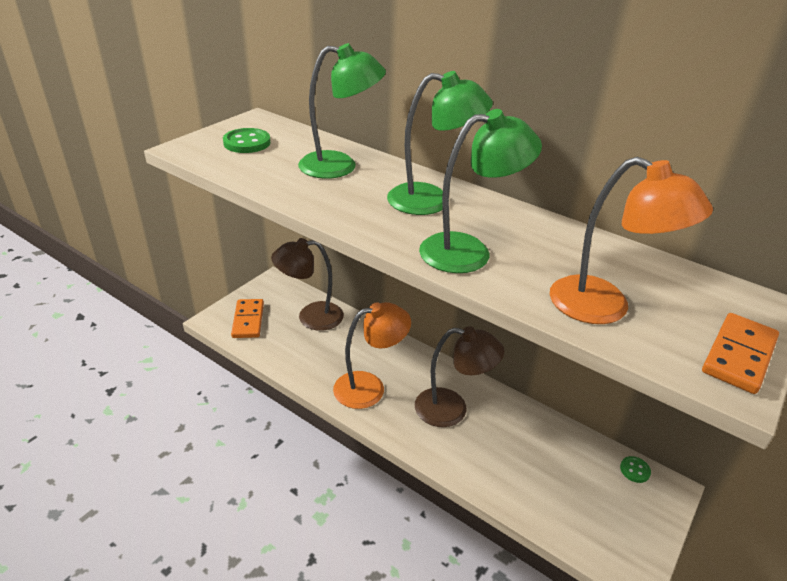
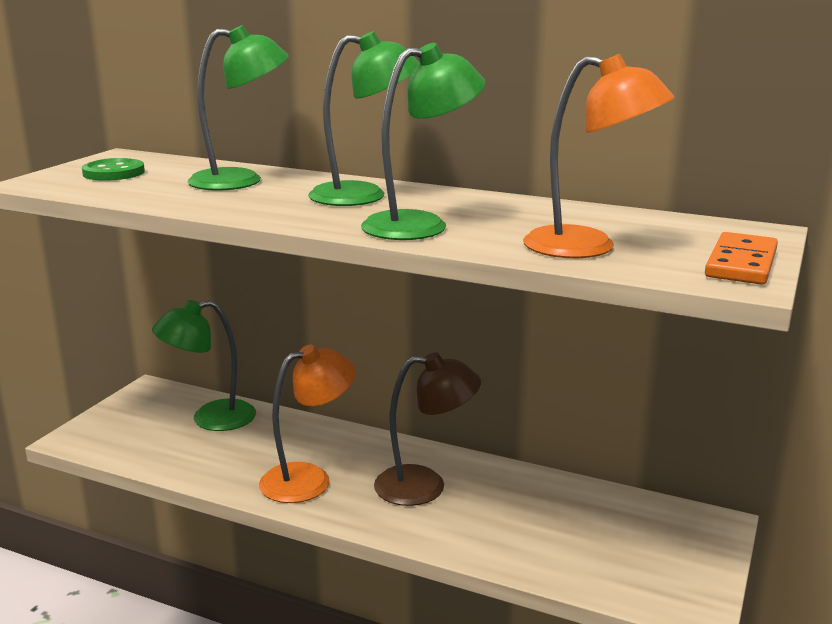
camera: 10 degrees left, 15 degrees down
(248, 320) = (122, 433): orange domino -> none
(311, 317) = (210, 418): brown lamp -> green lamp
(634, 470) = (671, 512): green button -> none

